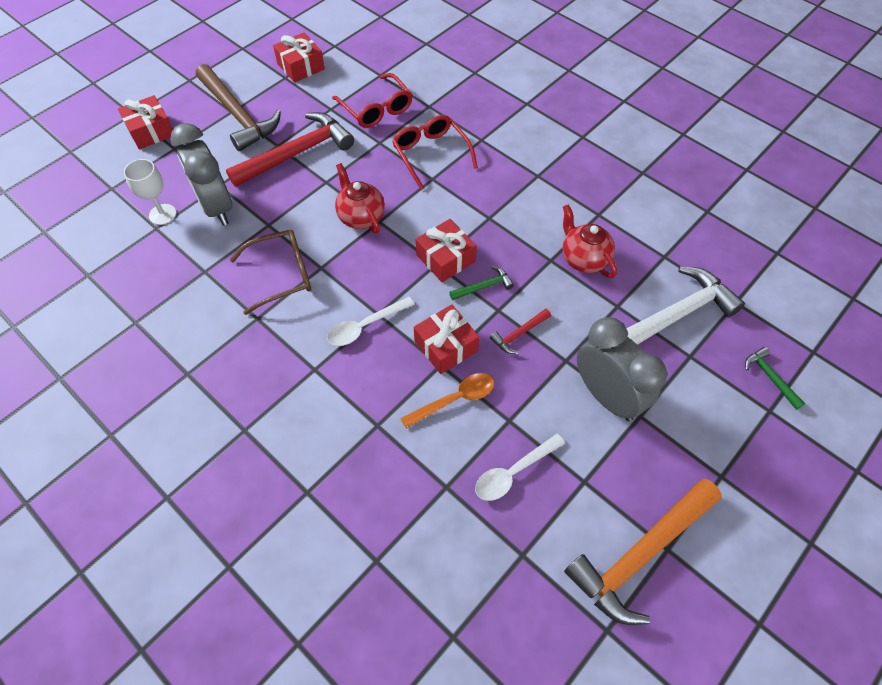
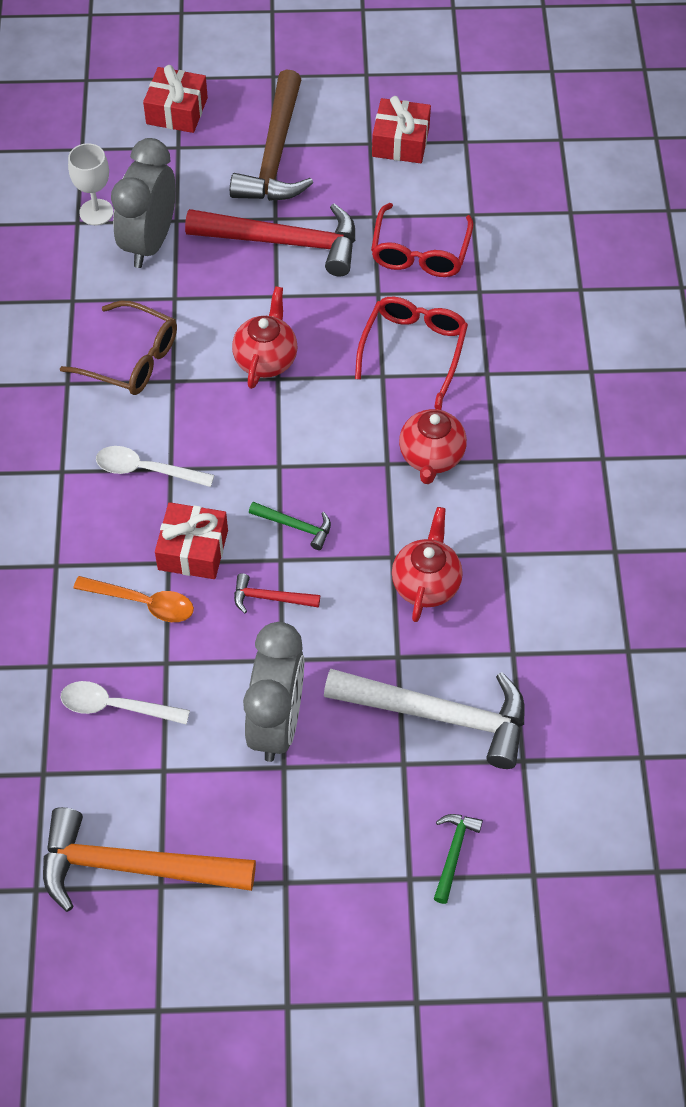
camera: 45 degrees right, 0 degrees up
(445, 258) = (294, 468): red gift -> none
(506, 198) = (431, 457): none -> red teapot

